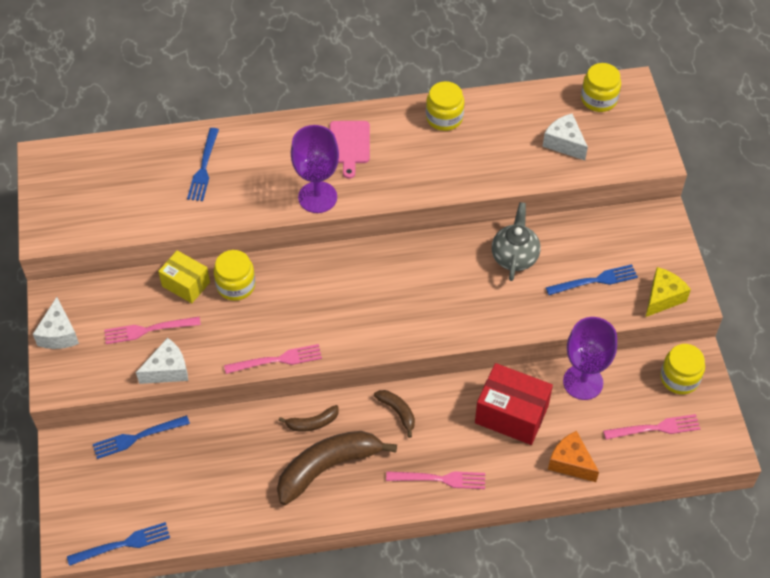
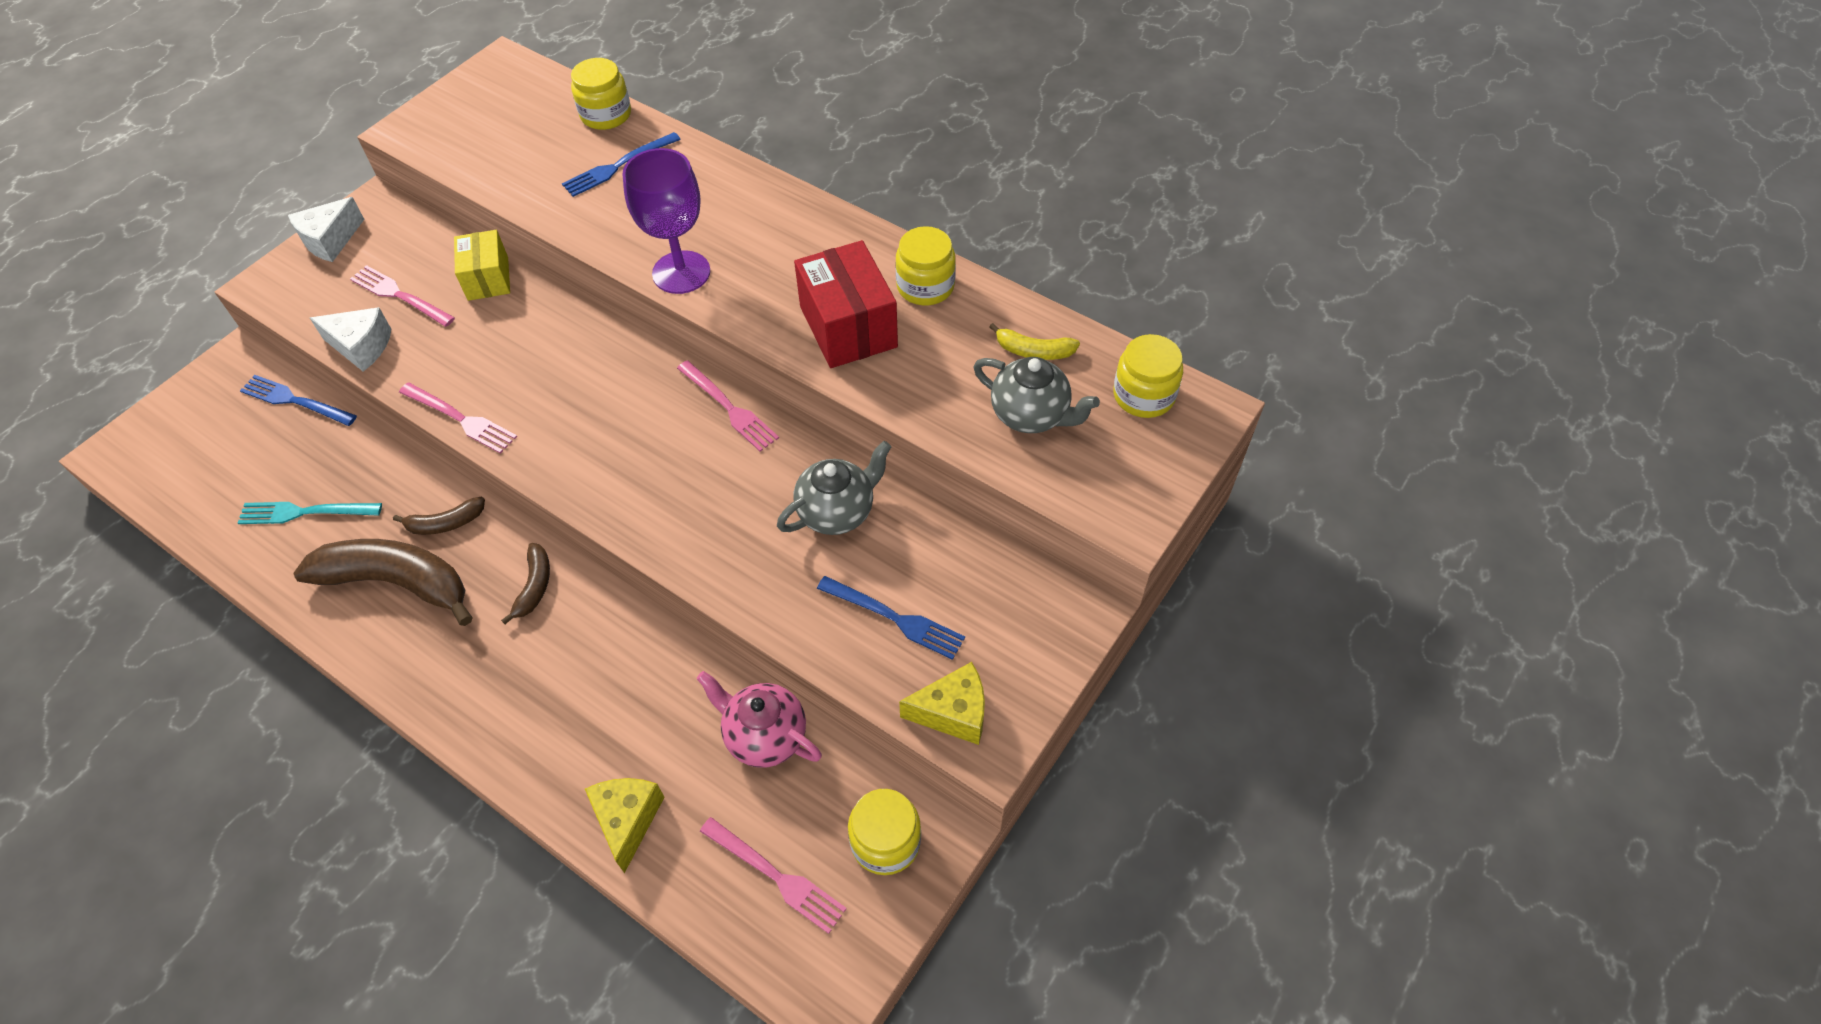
camera: 45 degrees right, 0 degrees up
(124, 544) = (149, 491): blue fork -> none
(229, 480) = (303, 512): none -> turquoise fork
(236, 285) = (527, 314): yellow jar -> yellow jar (606, 115)
(312, 423) = (446, 523): brown banana -> brown banana turned 45 degrees counterclockwise
(349, 145) = (785, 243): pink cutting board -> none
(441, 479) = (477, 701): pink fork -> pink fork (730, 409)
(511, 414) = (640, 699): red box -> red box (848, 327)
(530, 113) = (1034, 351): none -> yellow banana
(564, 143) = (1031, 415): white cheese -> grey teapot
(570, 463) = (627, 820): orange cheese -> yellow cheese
(583, 382) = (764, 736): purple goblet -> pink teapot

